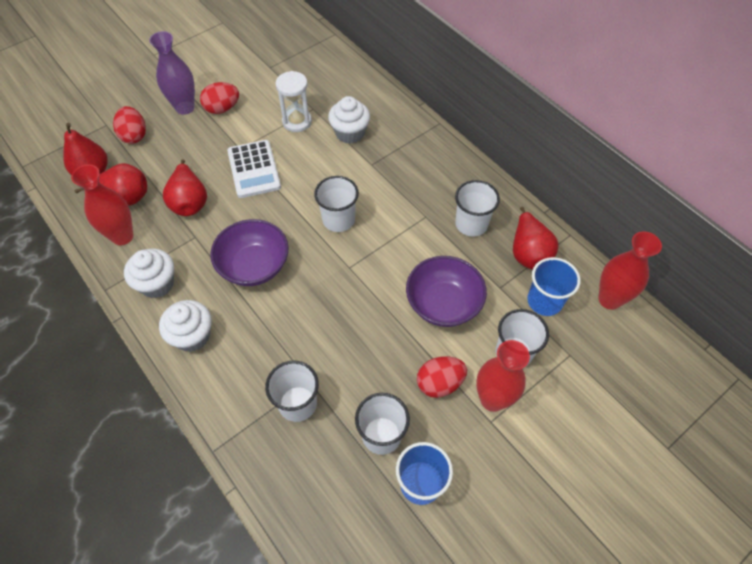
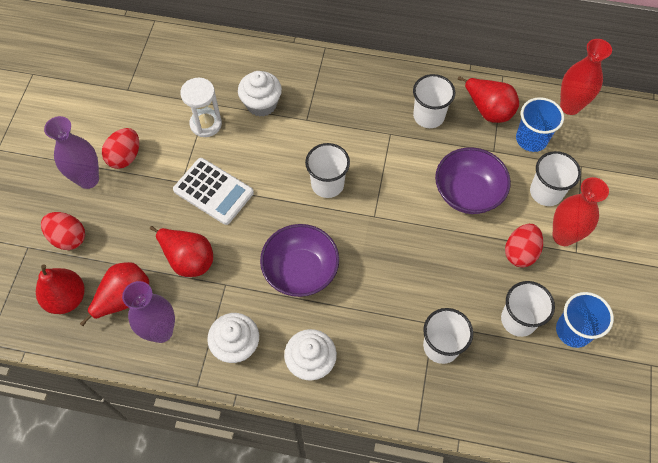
camera: 40 degrees left, 5 degrees up
(122, 236) = (161, 331): red vase -> purple vase

